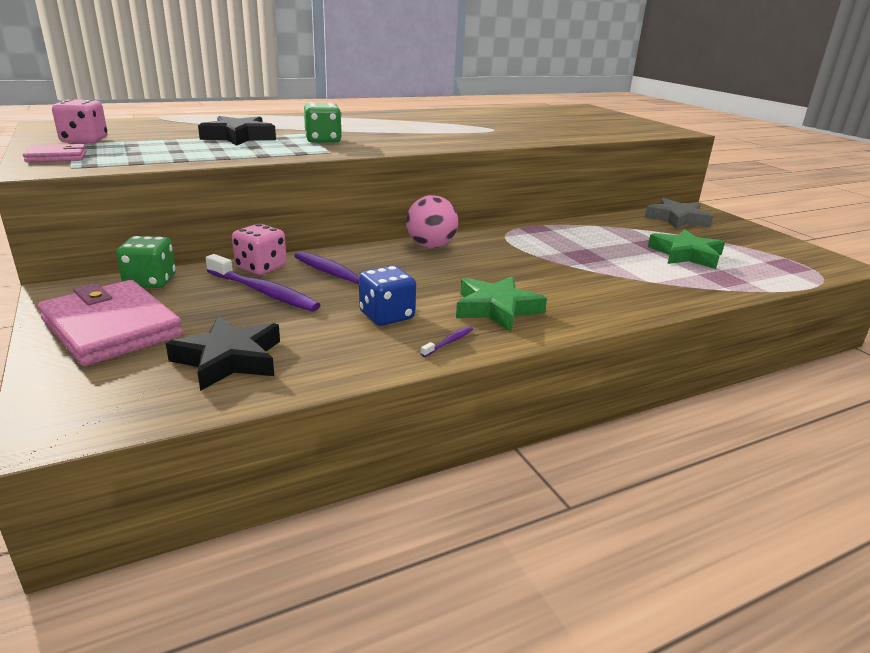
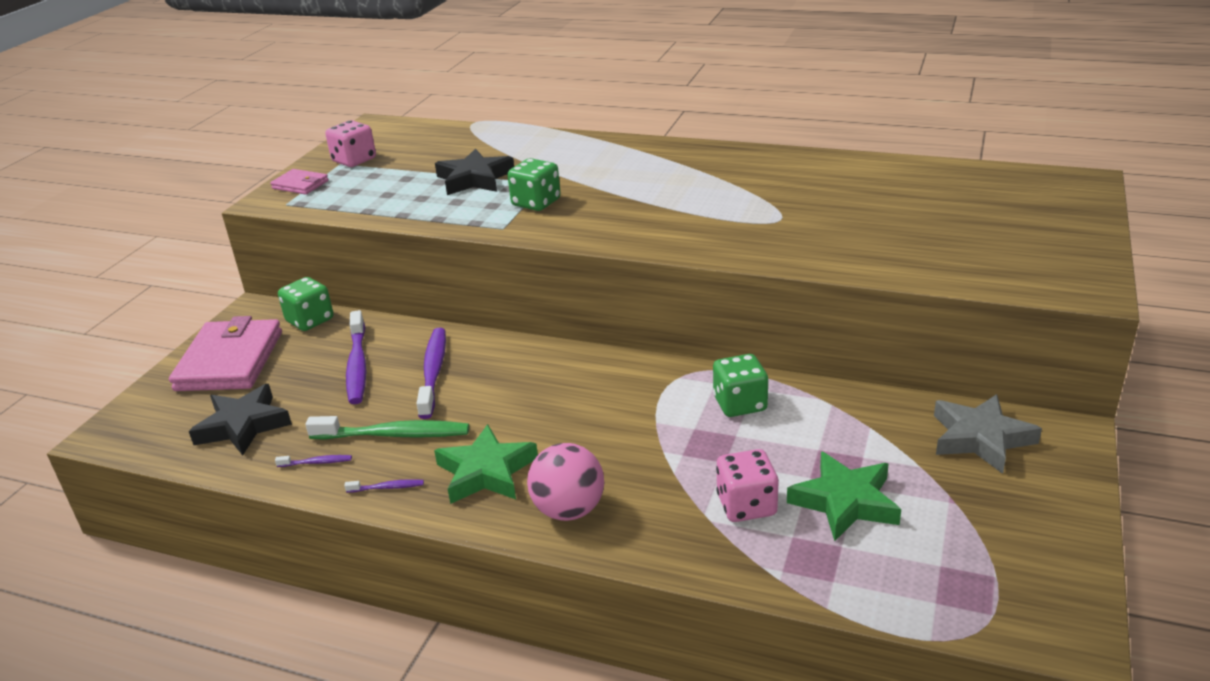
camera: 50 degrees right, 5 degrees up
(261, 267) = (397, 334): pink dice -> pink dice (746, 505)
(358, 352) = (316, 462): none -> purple toothbrush
(386, 316) = (393, 435): blue dice -> green toothbrush
(431, 246) = (574, 363): pink ball -> pink ball (569, 510)
(560, 237) = (740, 404): none -> green dice

